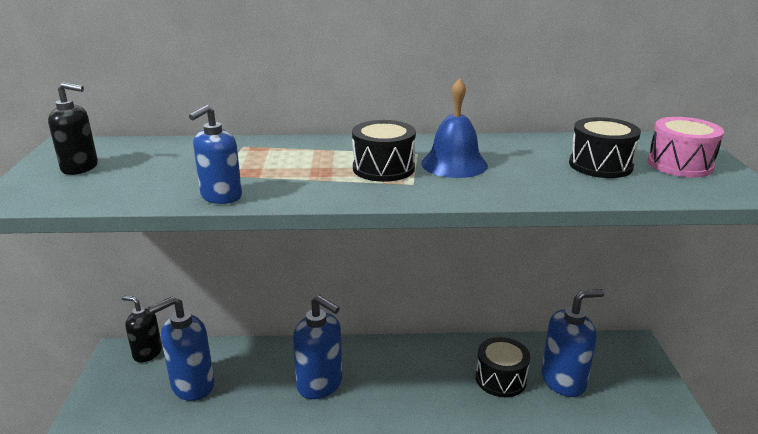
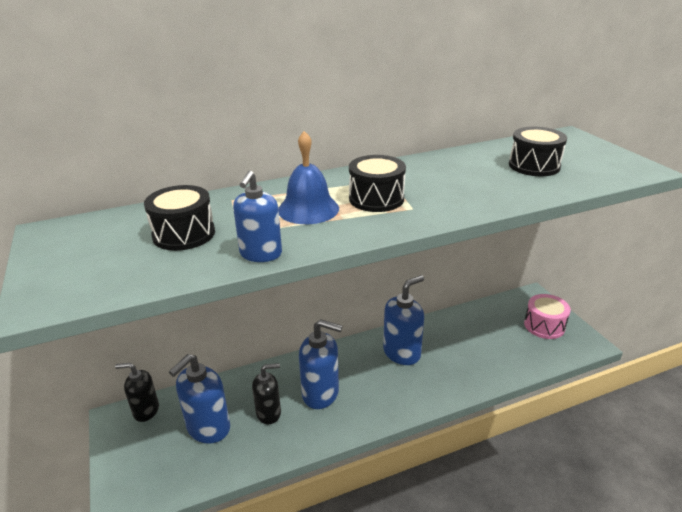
camera: 20 degrees left, 5 degrees up
(80, 167) = (87, 252): black soap dispenser -> black soap dispenser (269, 413)
(454, 164) = (428, 184): blue bell -> blue bell (308, 209)
(500, 379) = (457, 349): black drum -> black drum (184, 234)
(563, 381) = (501, 337): blue soap dispenser -> blue soap dispenser (402, 353)
(680, 164) = (585, 155): pink drum -> pink drum (544, 325)

